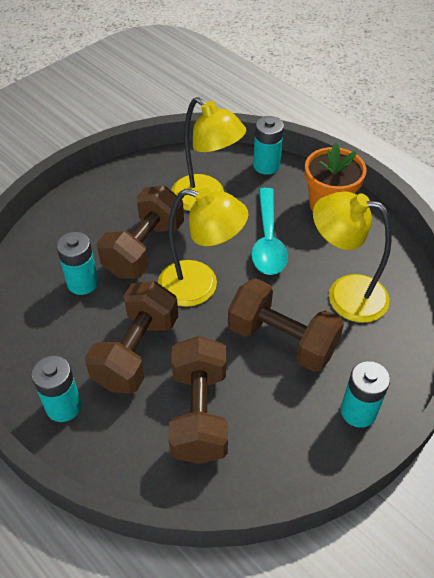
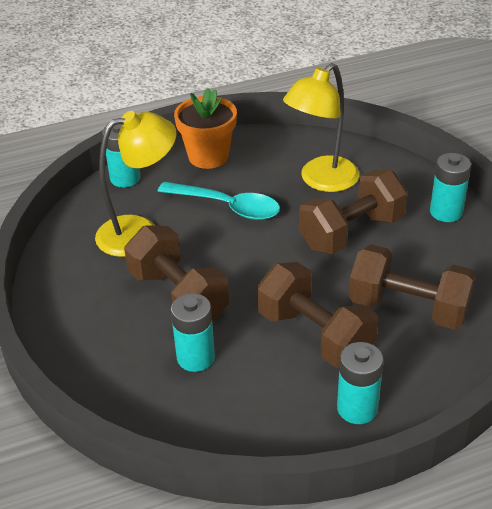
camera: 65 degrees left, 10 degrees down
(200, 286) = (257, 268): yellow lamp -> none

